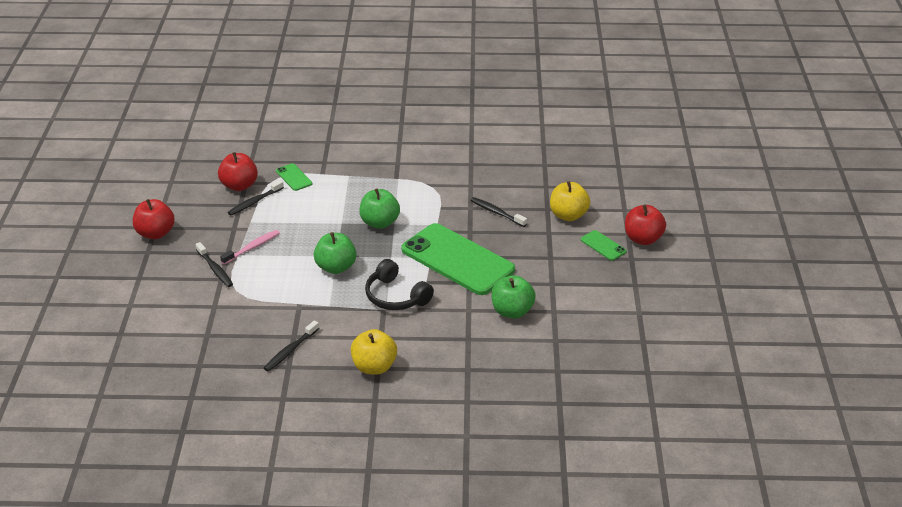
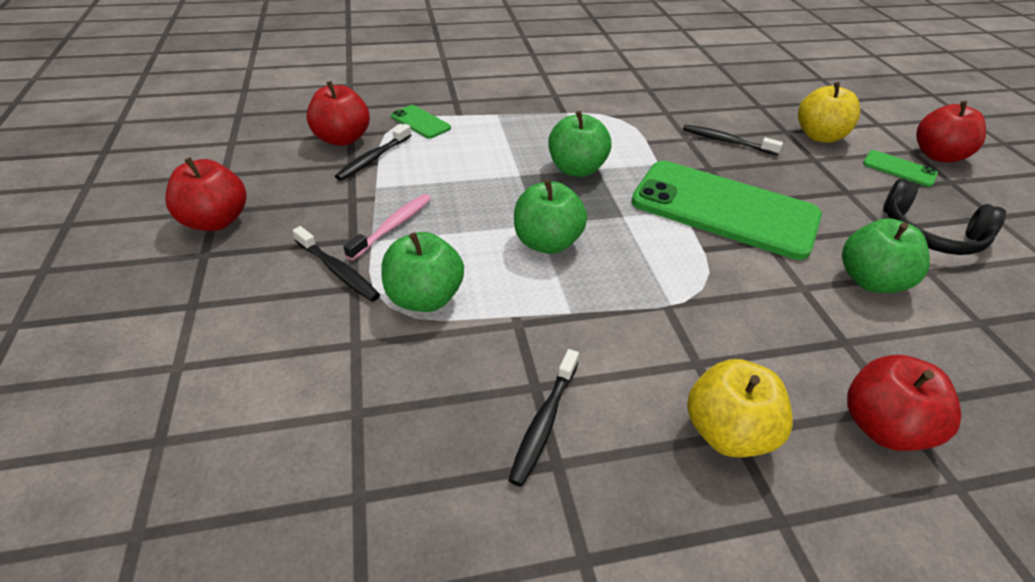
camera: 15 degrees left, 5 degrees up
(255, 289) = (424, 298): none -> green apple
(396, 296) = (672, 280): black headphones -> black headphones (930, 234)
(452, 376) = (882, 427): none -> red apple

